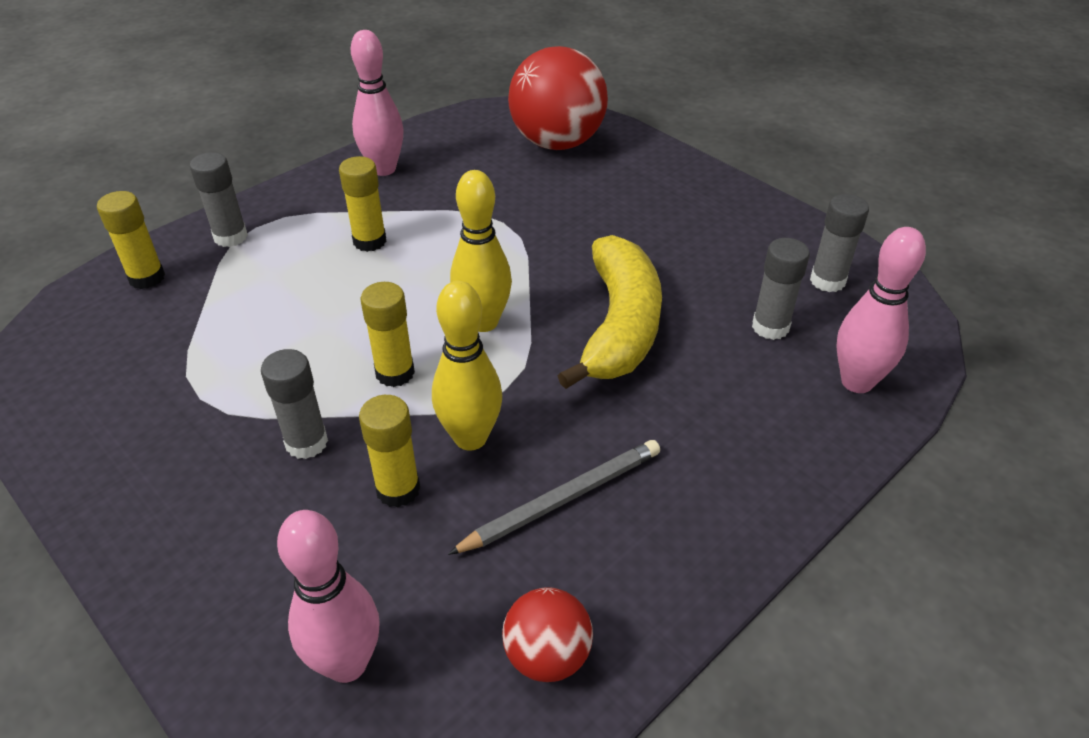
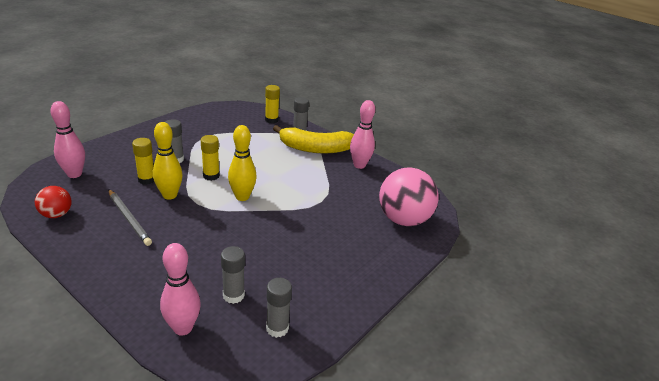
camera: 80 degrees right, 10 degrees down
(369, 241) = (300, 165): yellow glue stick -> none
(557, 142) = (403, 219): red ball -> pink ball
(619, 326) = (237, 238): yellow banana -> yellow banana (315, 148)

